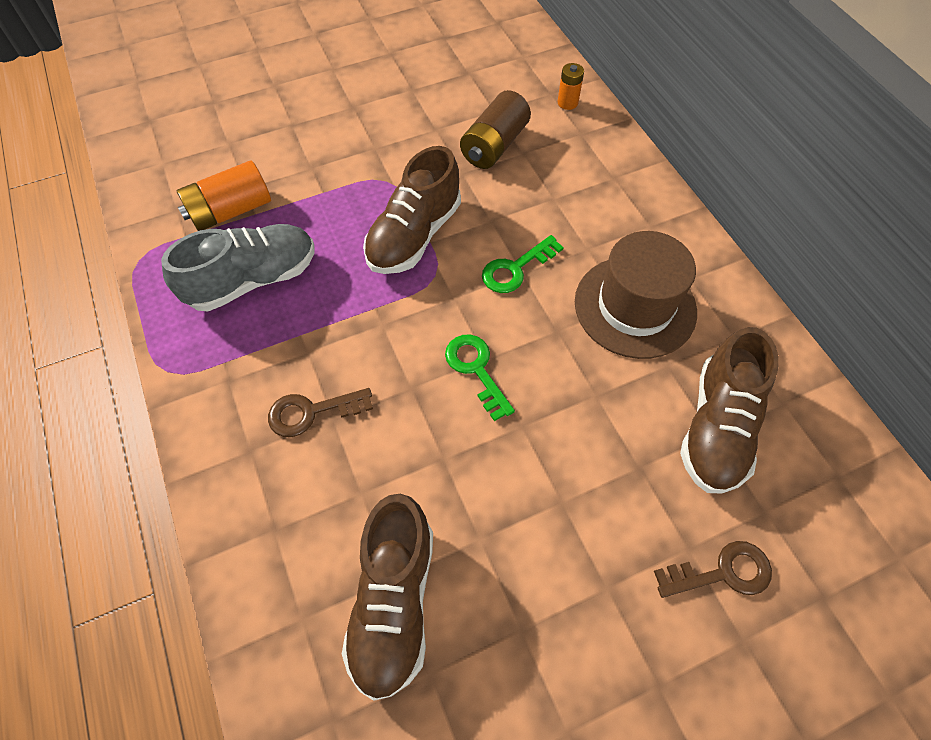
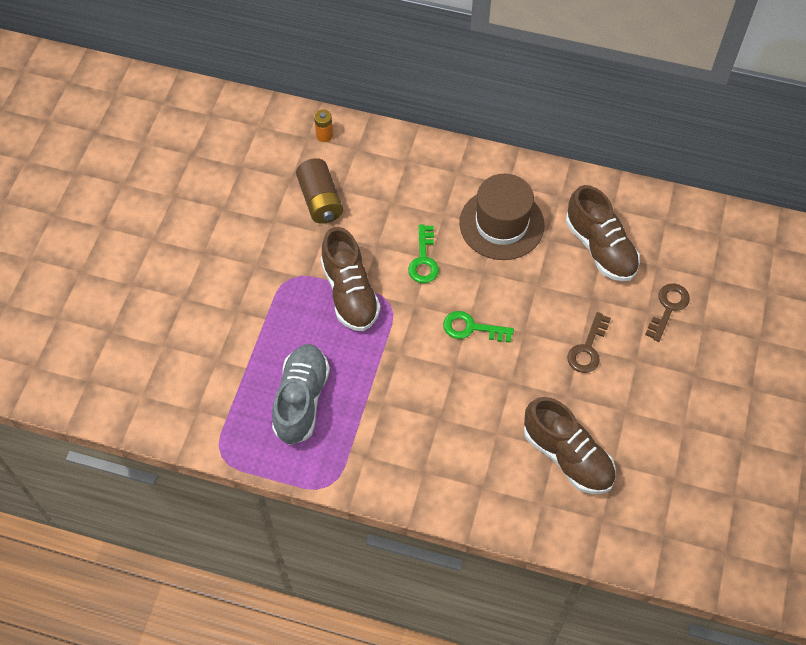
camera: 50 degrees left, 0 degrees up
(231, 211) = (230, 380): orange battery -> none
(312, 412) = (426, 425): brown key -> brown key (588, 348)

